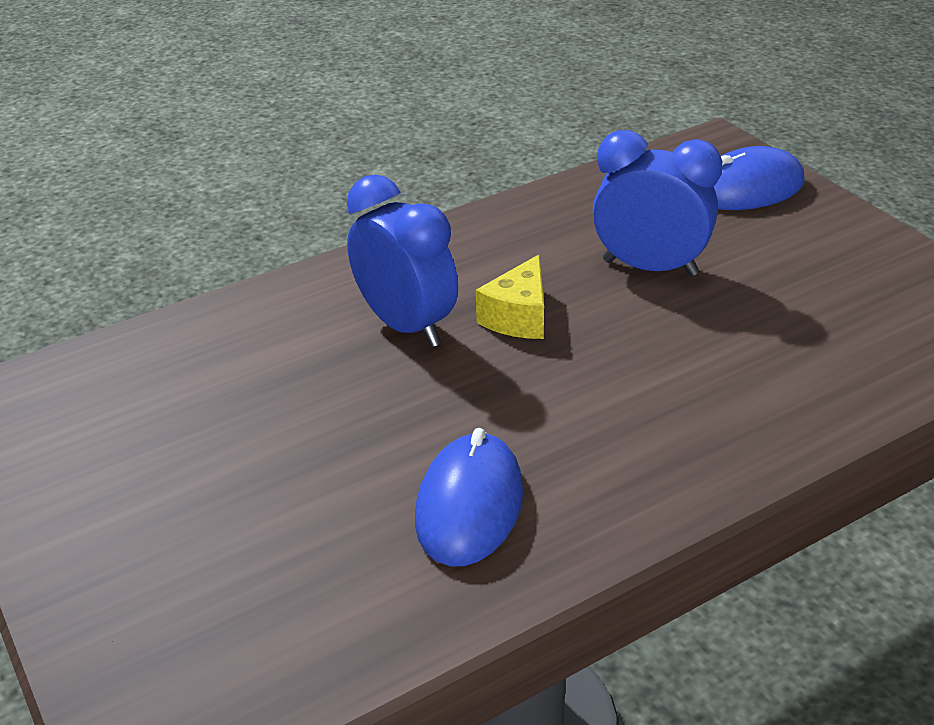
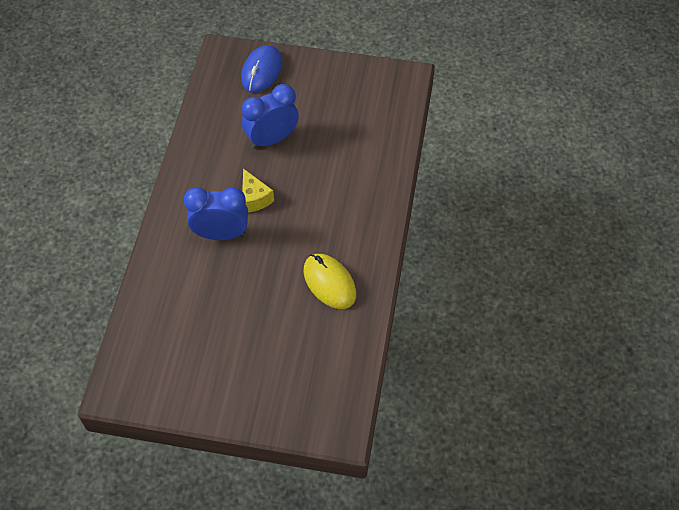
camera: 50 degrees left, 20 degrees up
(470, 505) = (329, 282): blue mouse -> yellow mouse

